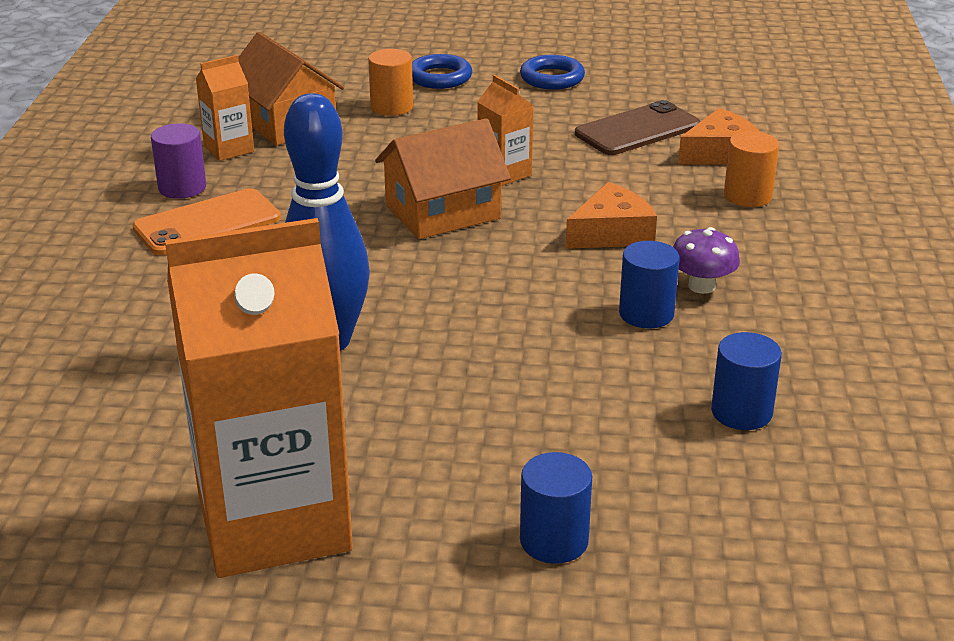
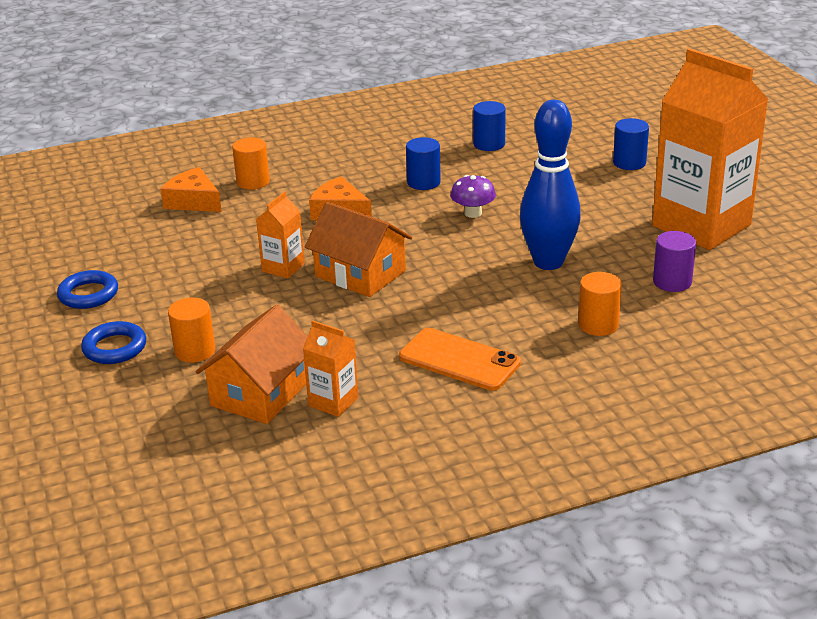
camera: 115 degrees left, 0 degrees up
(155, 326) = (598, 325): none -> orange cylinder
(182, 188) = (417, 395): purple cylinder -> purple cylinder (672, 282)
(637, 130) = (172, 237): brown phone -> none
(701, 286) = (379, 174): purple mushroom -> purple mushroom (473, 213)

